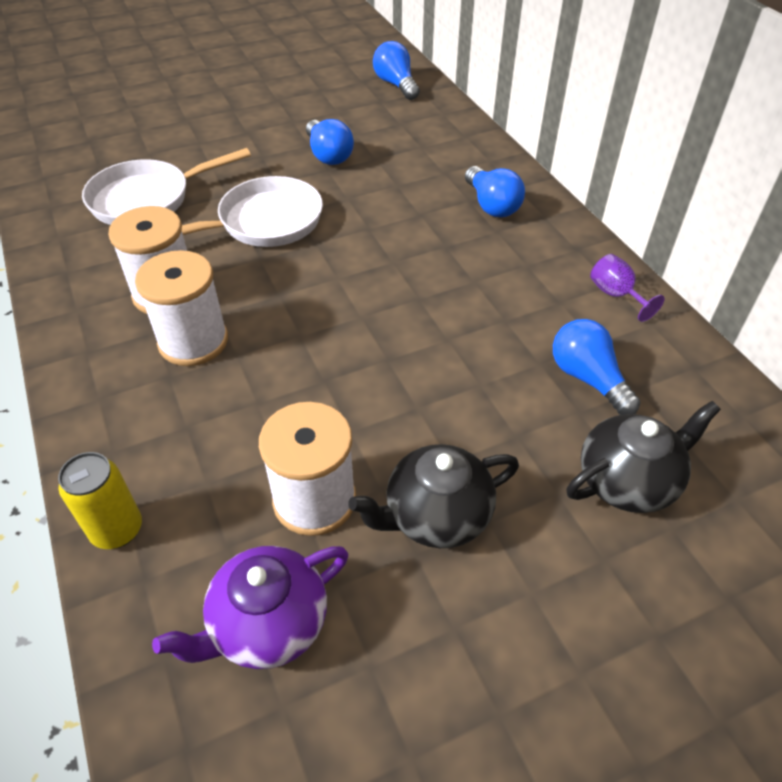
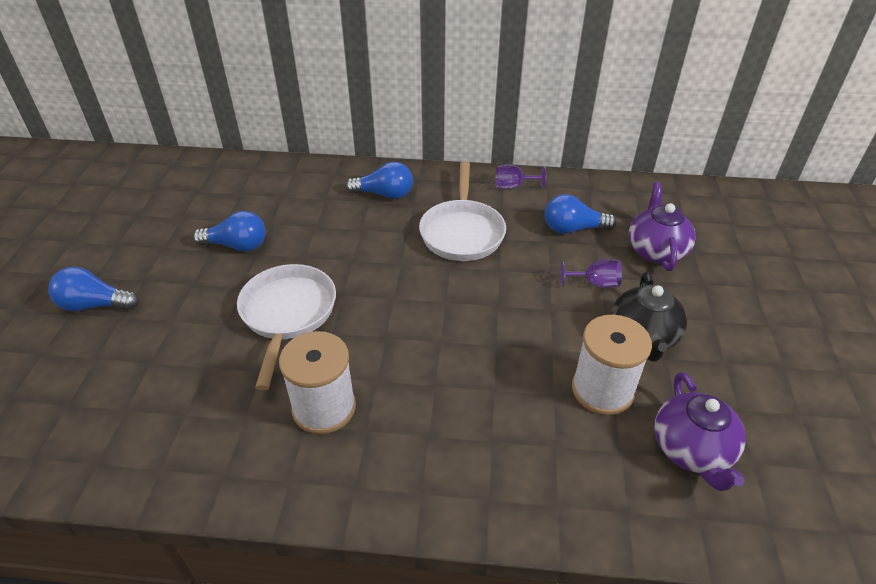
camera: 60 degrees left, 5 degrees down
(117, 530) = (573, 517): yellow can -> none
(148, 199) = (171, 380): white pan -> white pan (462, 232)
(193, 341) = (399, 407): white spool -> none
(396, 84) = (185, 174): blue light bulb -> blue light bulb (95, 305)
(499, 434) = (595, 283): none -> purple goblet
(628, 481) = (656, 250): black teapot -> purple teapot

